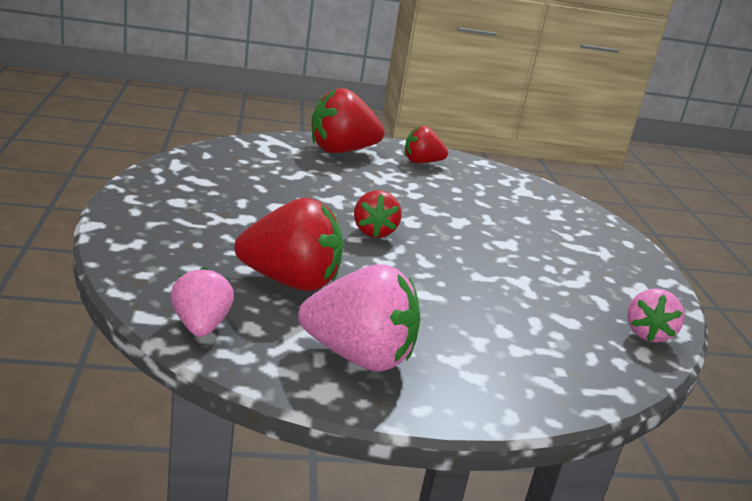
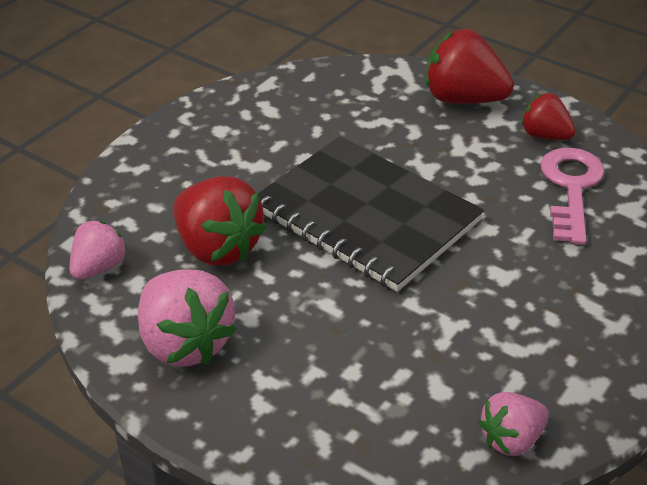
camera: 45 degrees right, 15 degrees up
(373, 232) = (366, 216): red strawberry -> black notebook
(477, 187) = (571, 188): none -> pink key

